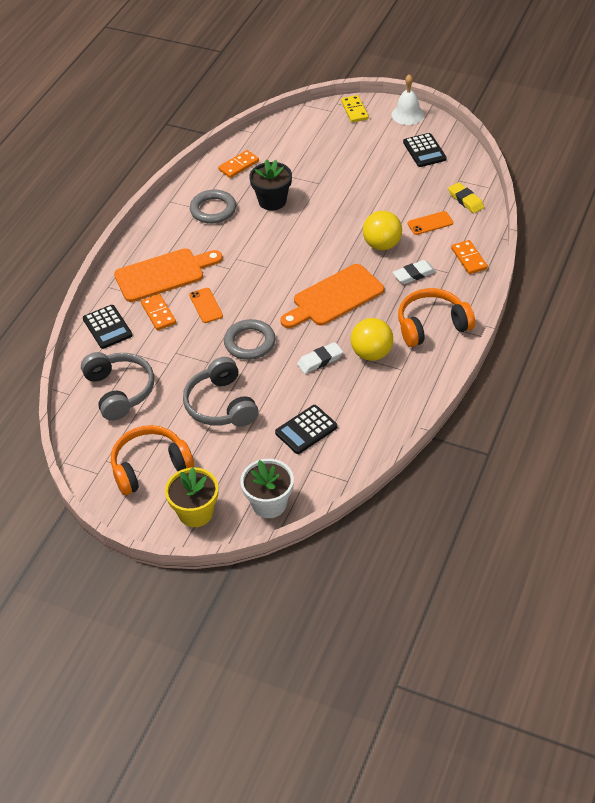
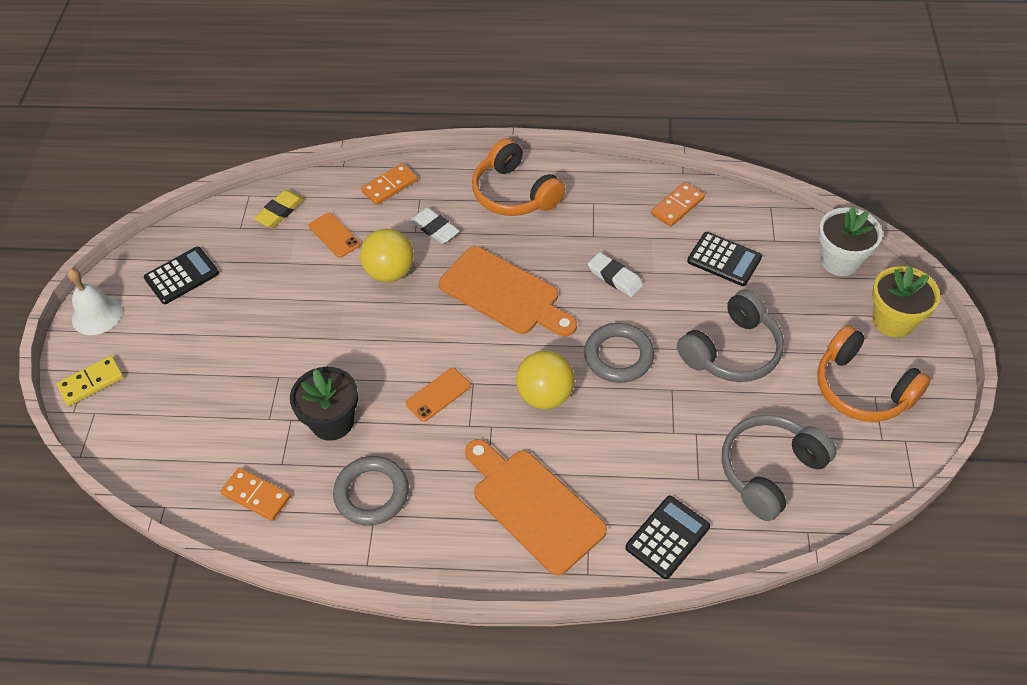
camera: 110 degrees left, 5 degrees up
(158, 314) = (614, 481): orange domino -> orange domino (677, 206)
(206, 305) = (574, 428): orange phone -> orange phone (438, 394)
(371, 353) = (582, 234): yellow ball -> yellow ball (545, 395)

